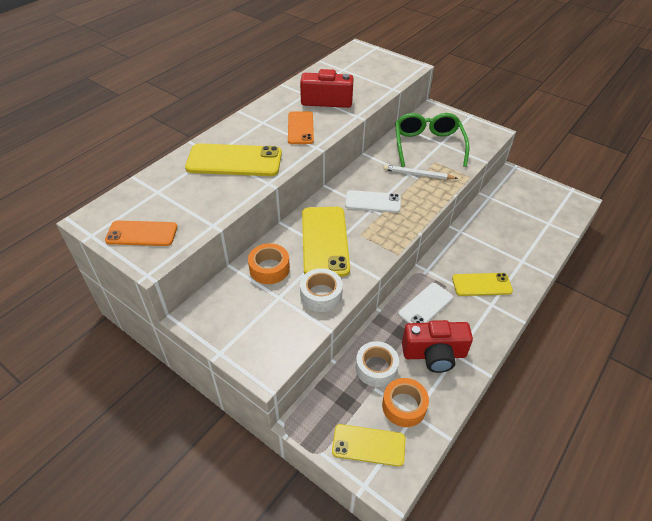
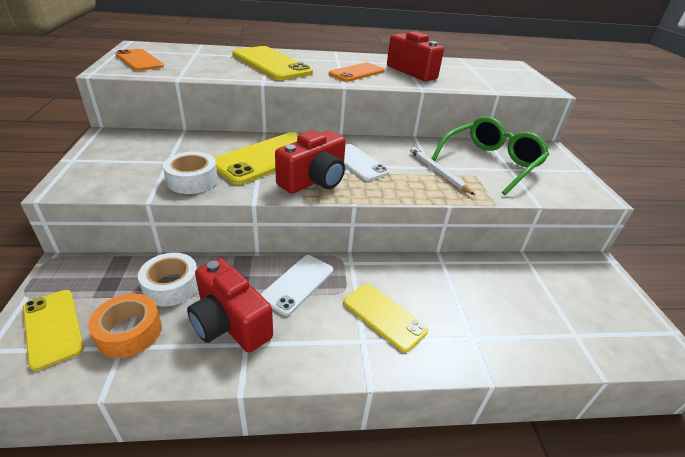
camera: 45 degrees right, 10 degrees down
(269, 268) = (199, 146): orange tape -> none
(377, 235) = (314, 180): none -> red camera
(425, 305) = (297, 284): white phone -> white phone turned 60 degrees counterclockwise

